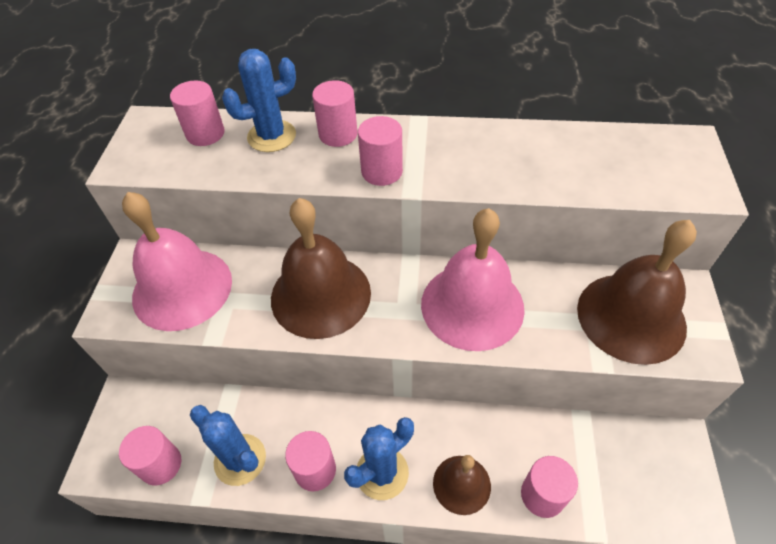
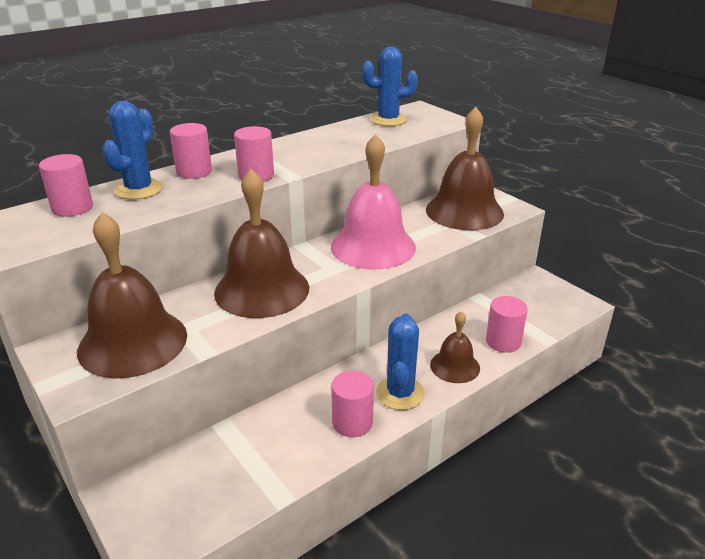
camera: 45 degrees left, 20 degrees down
(161, 464) = (218, 506): pink cylinder -> none
(182, 288) = (133, 342): pink bell -> brown bell
(240, 459) = (286, 456): blue cactus -> blue cactus (388, 120)

